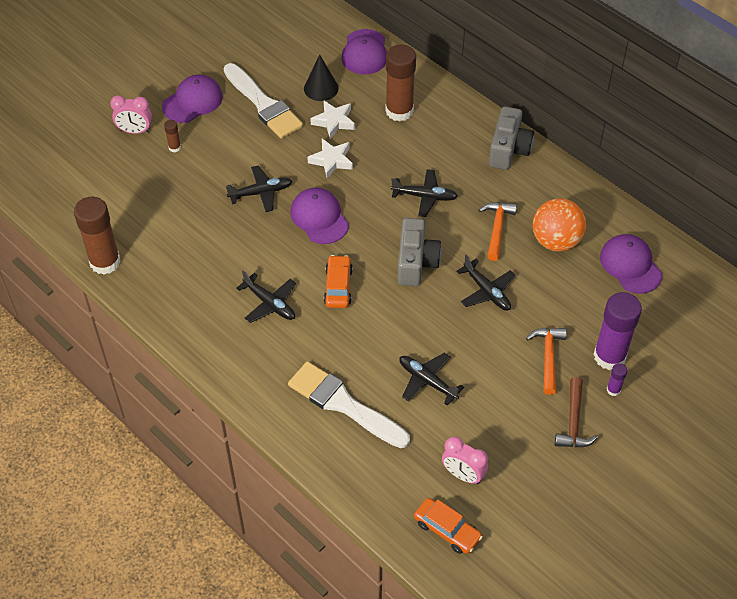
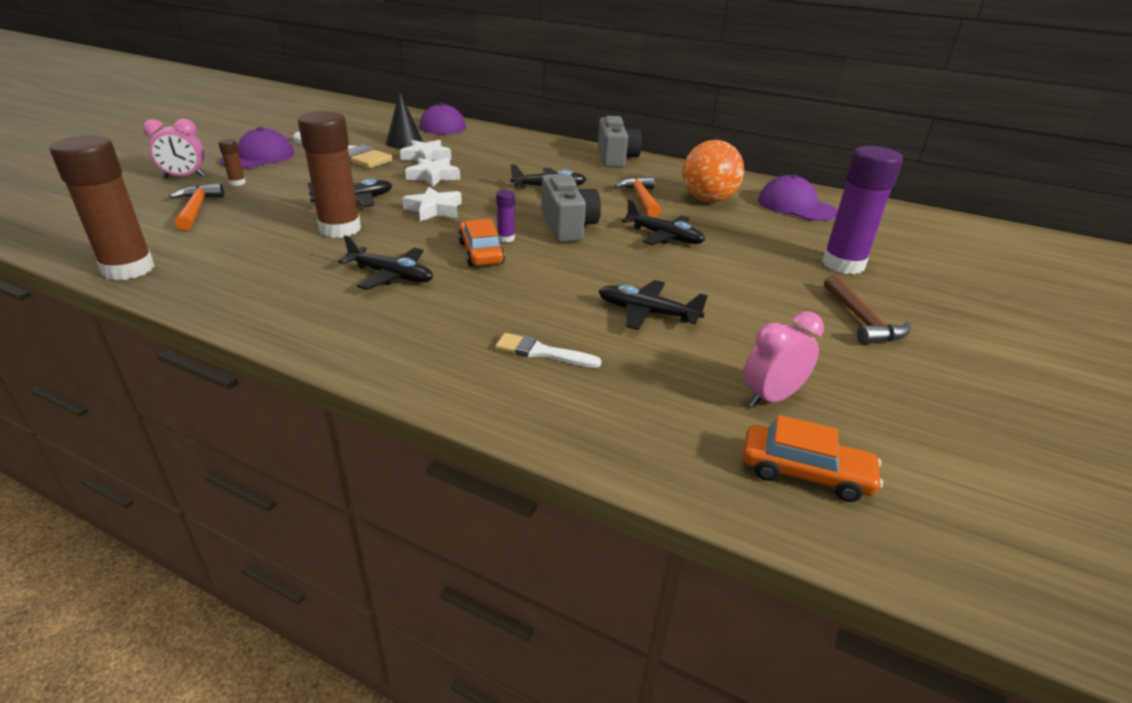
camera: 20 degrees left, 20 degrees down
(319, 218) = (434, 209): purple cap -> white star
(343, 404) = (542, 352): white brush -> white brush, size x0.49
(399, 111) = (492, 148): brown glue stick -> brown glue stick (340, 229)
(463, 475) = (771, 398): pink clock -> pink clock turned 135 degrees clockwise
(548, 357) = (777, 273): orange hammer -> orange hammer (197, 209)
(613, 390) = (876, 288): purple glue stick -> purple glue stick (506, 238)

